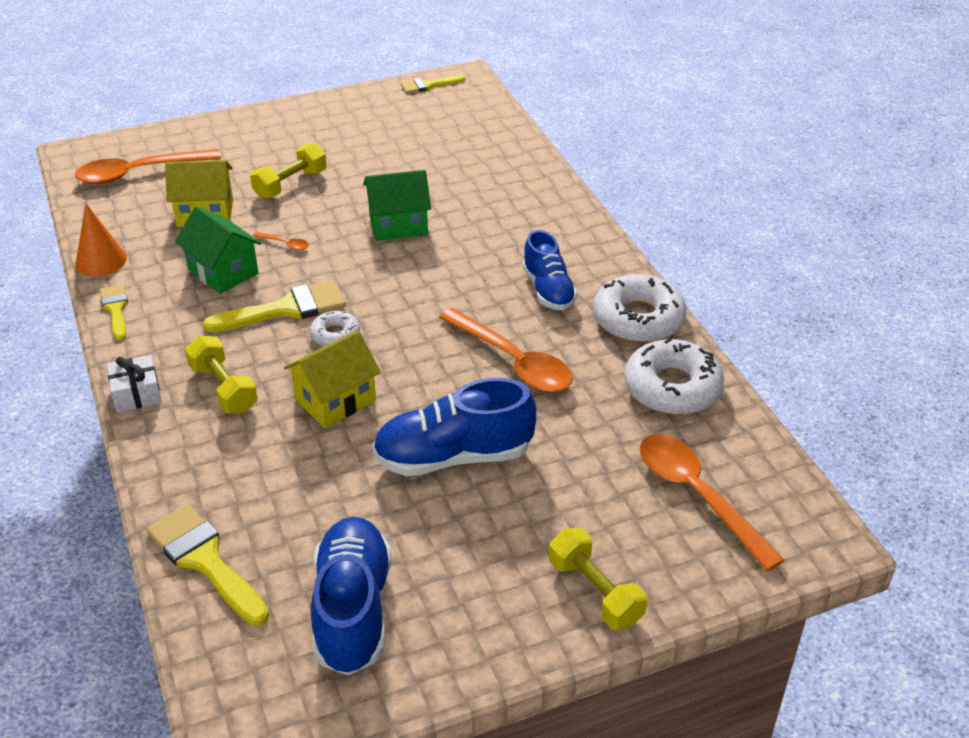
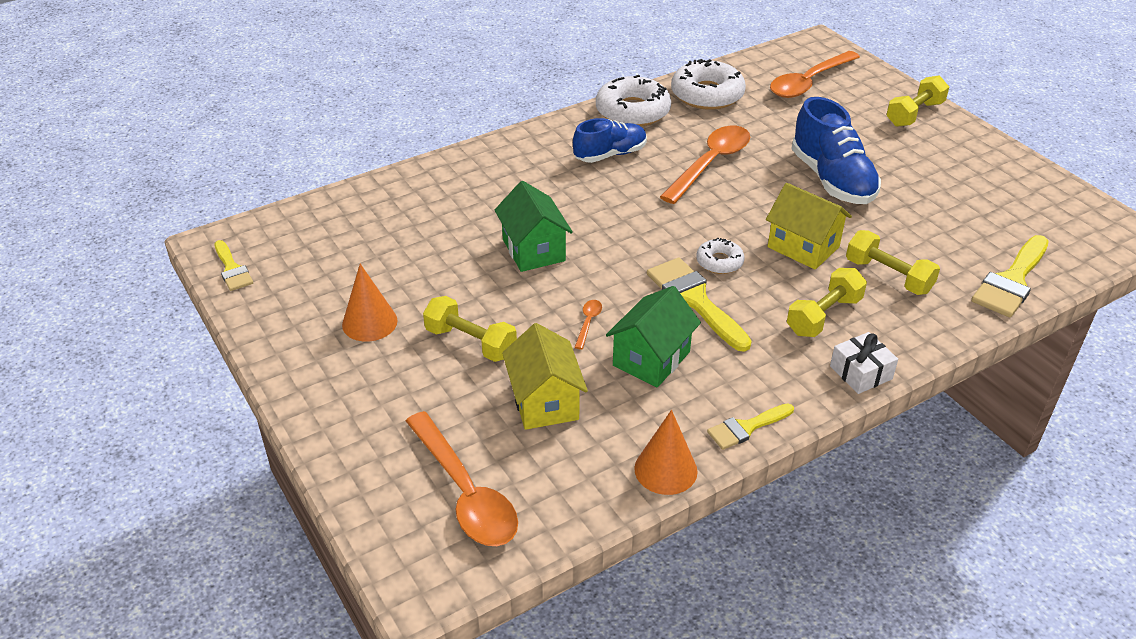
camera: 100 degrees left, 0 degrees up
(260, 454) = (888, 276): none -> yellow dumbbell
(337, 141) = (369, 322): none -> orange cone
(353, 609) = (1000, 204): blue shoe -> none

